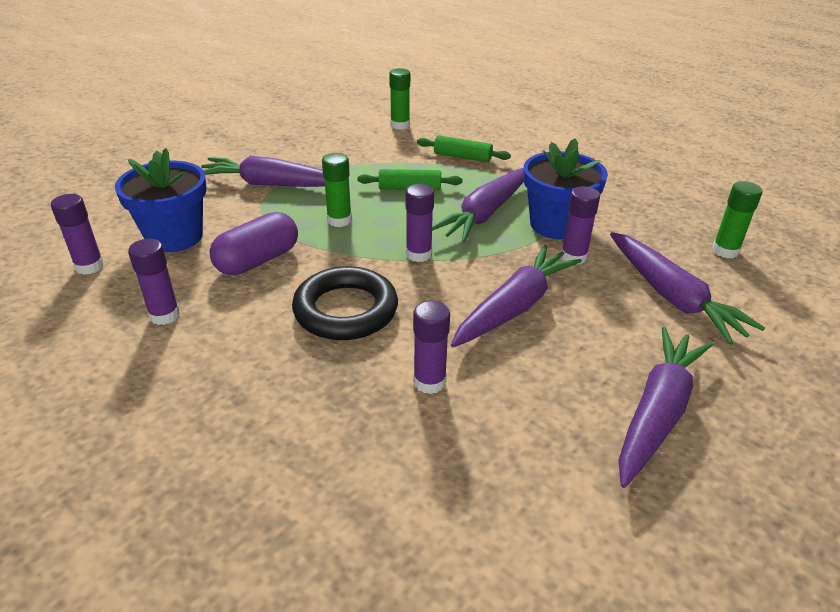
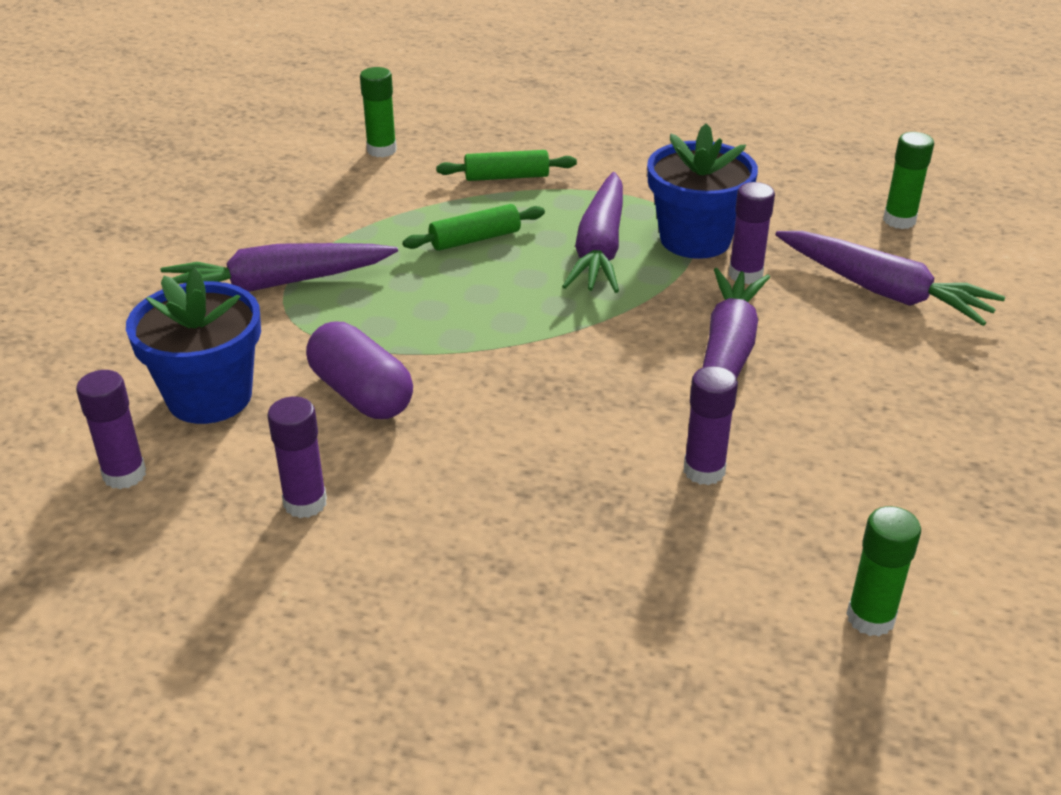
camera: 25 degrees left, 0 degrees up
(257, 260) = (361, 394): purple capsule -> purple capsule turned 60 degrees counterclockwise
(339, 220) = (421, 308): green glue stick -> green glue stick (870, 618)
(346, 310) = (535, 421): black ring -> none
(419, 254) = (563, 324): purple glue stick -> none
(657, 412) = (955, 422): purple carrot -> none

